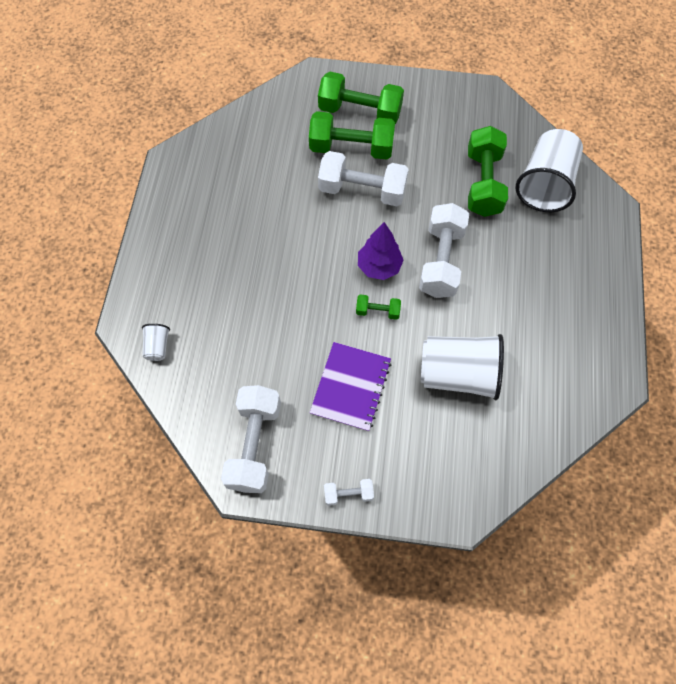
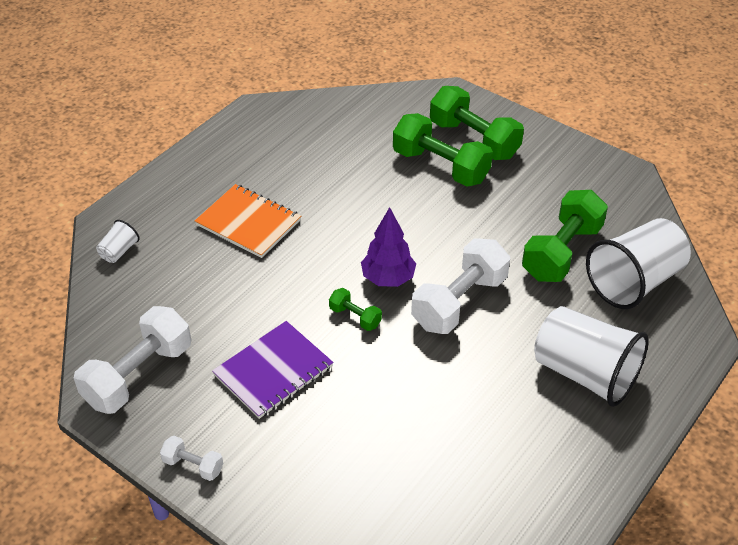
camera: 30 degrees right, 20 degrees down
(241, 269) = (248, 223): none -> orange notebook
(362, 190) = (423, 206): white dumbbell -> none
(458, 374) = (396, 413): white cup -> white cup (585, 373)

